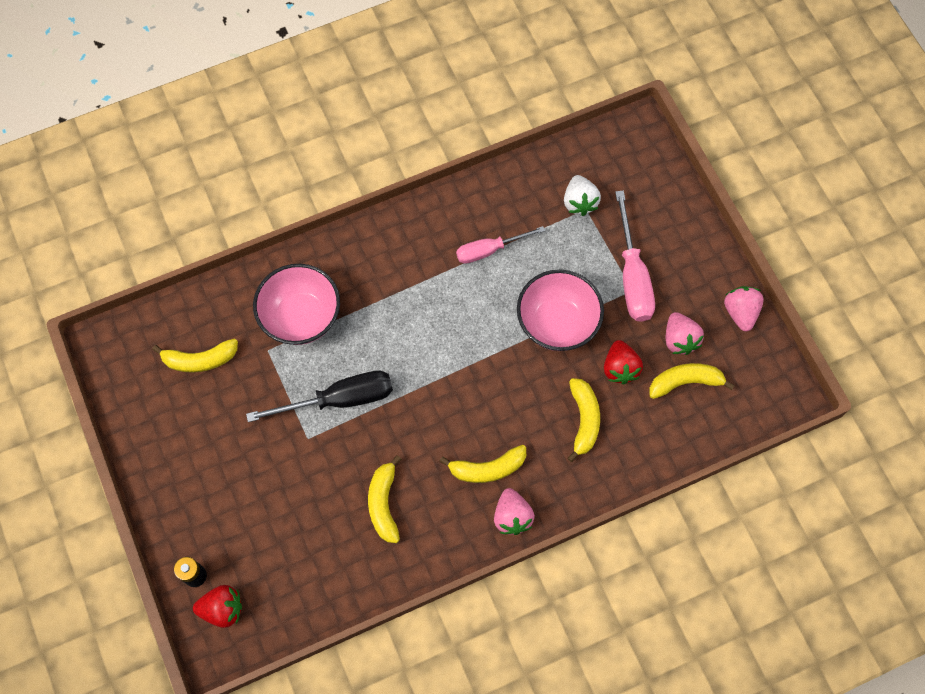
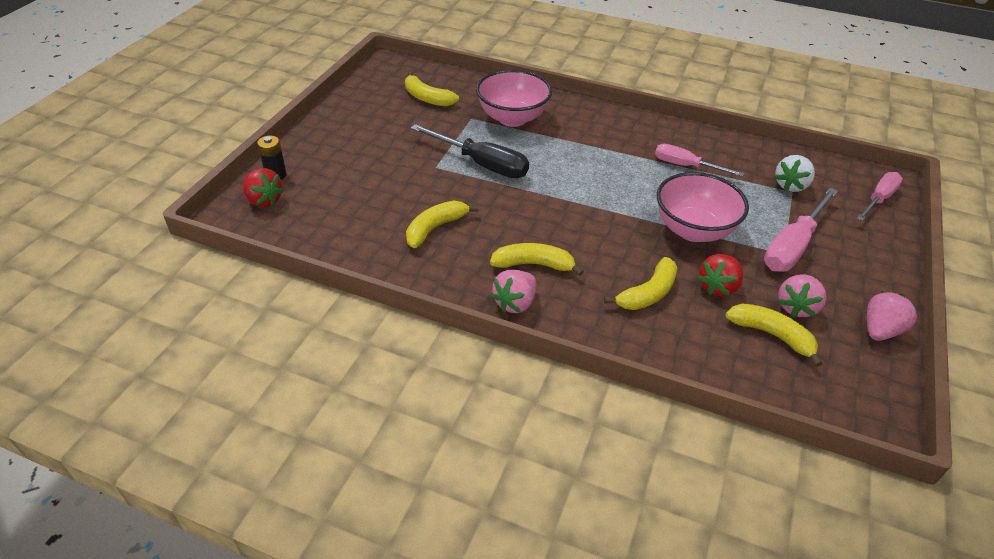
camera: 45 degrees right, 25 degrees down
(487, 468) = (533, 264): yellow banana -> yellow banana turned 150 degrees clockwise
(647, 162) = (878, 199): none -> pink screwdriver

